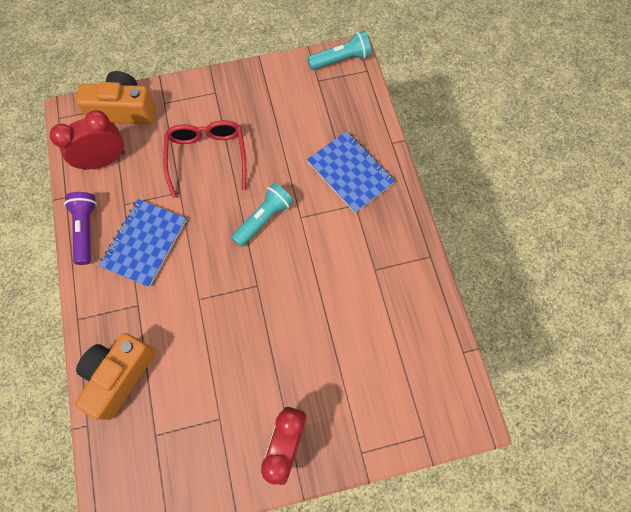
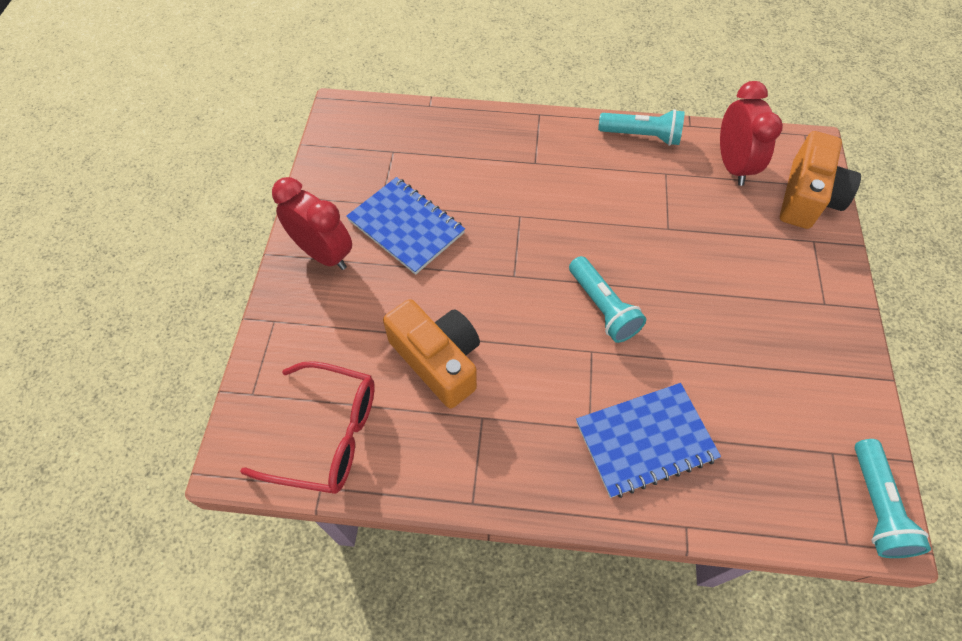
camera: 110 degrees right, 10 degrees down
(86, 230) = (642, 136): purple flashlight -> turquoise flashlight
(119, 375) = (465, 135): orange camera -> orange camera (438, 360)
(144, 243) = (607, 182): blue notebook -> blue notebook (406, 227)
(207, 157) = (715, 269): red glasses -> red glasses (328, 435)

